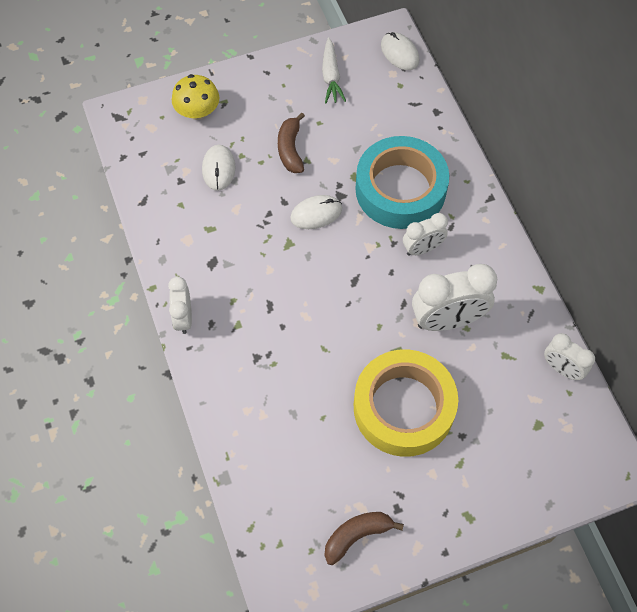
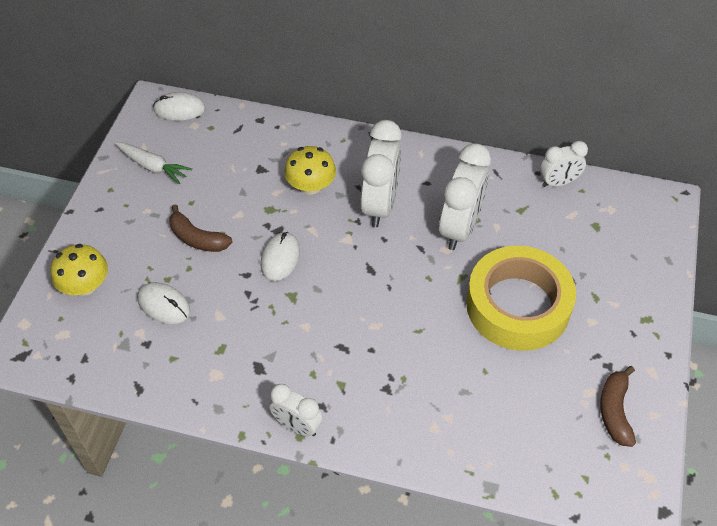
camera: 55 degrees left, 10 degrees down
(400, 189) = (311, 186): turquoise tape -> yellow mushroom
(422, 248) = (380, 205): white clock -> white clock, size x1.70

